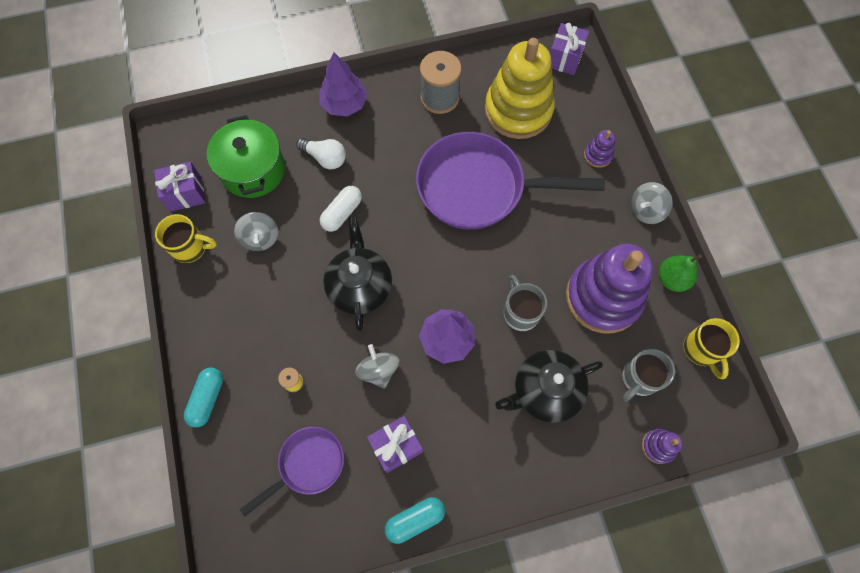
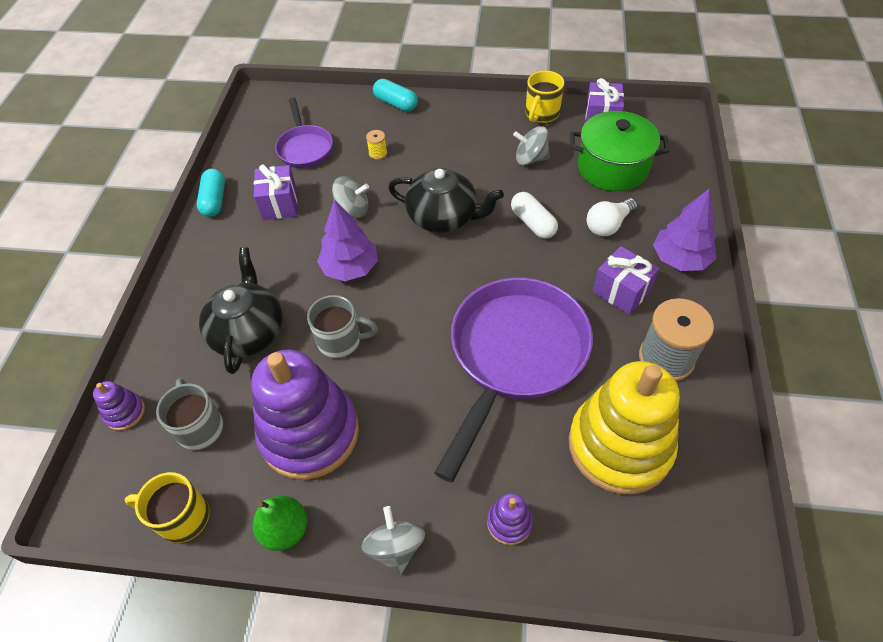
camera: 115 degrees right, 15 degrees down
(564, 58) = (704, 555): purple gift -> purple gift (621, 291)

